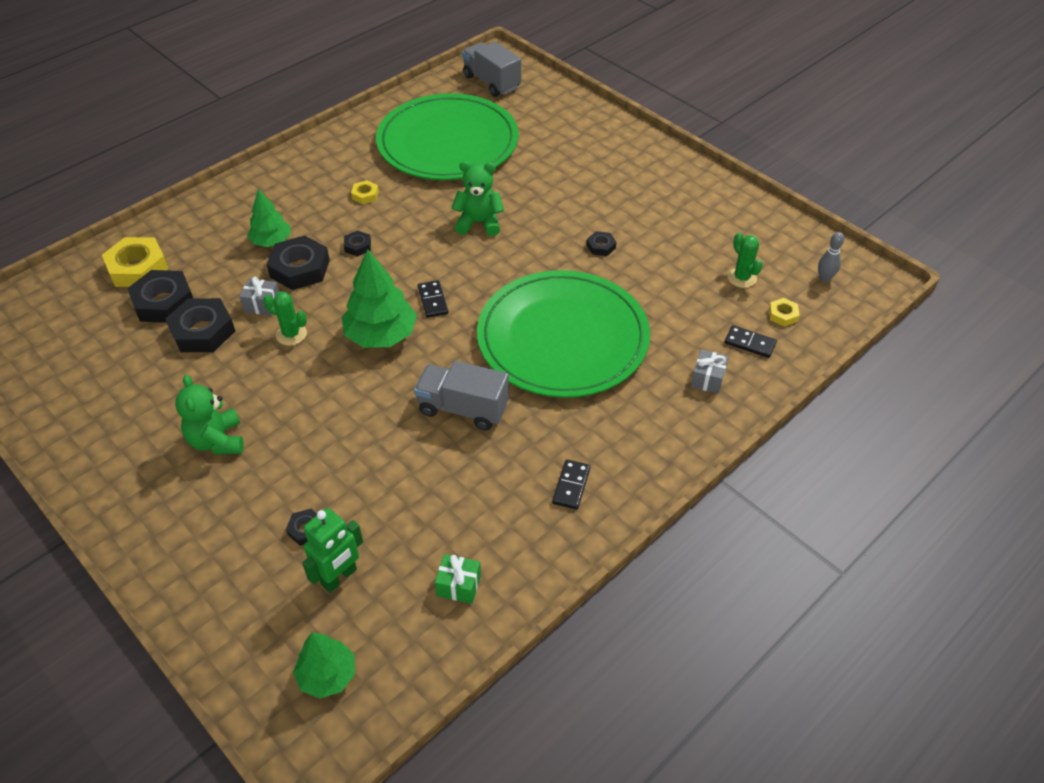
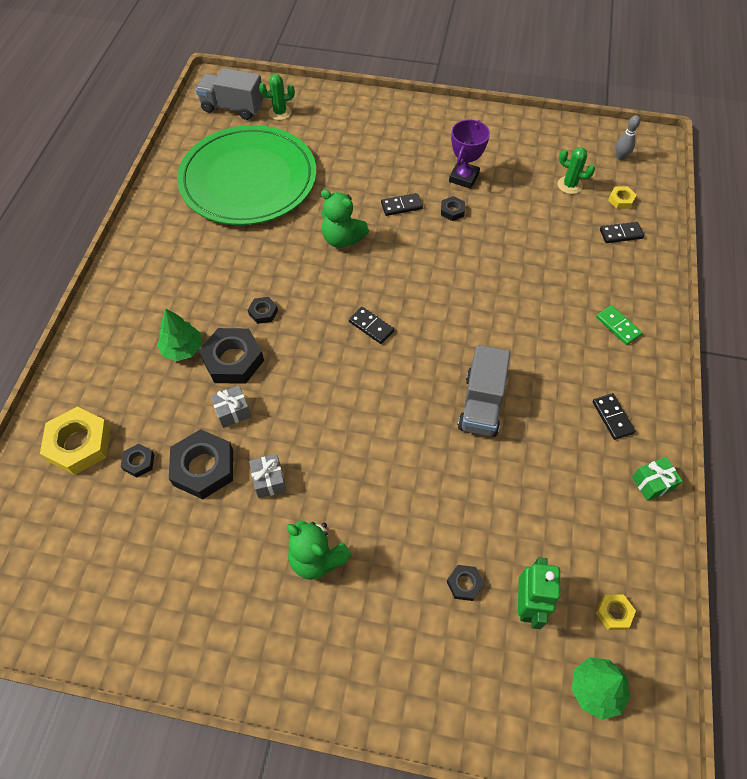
camera: 35 degrees left, 10 degrees up
(163, 302) = (139, 462): black nut -> black nut, size x0.49
(291, 334) = (285, 424): green cactus -> green cactus (280, 112)
(365, 195) = (224, 262): yellow nut -> yellow nut (614, 613)
(381, 335) = (359, 380): green tree -> none
(458, 585) = (614, 548): green gift -> green gift (652, 483)
(463, 409) = (481, 404): grey truck -> grey truck turned 60 degrees counterclockwise
(479, 223) = (342, 239): green teddy bear -> green teddy bear turned 120 degrees counterclockwise
(558, 221) = (401, 206): none -> black domino
(563, 338) = (496, 302): green plate -> none
(641, 224) = (464, 177): none -> purple trophy
(659, 417) = (618, 326): none -> green domino
(707, 379) = (620, 277): grey gift -> grey gift (269, 480)

